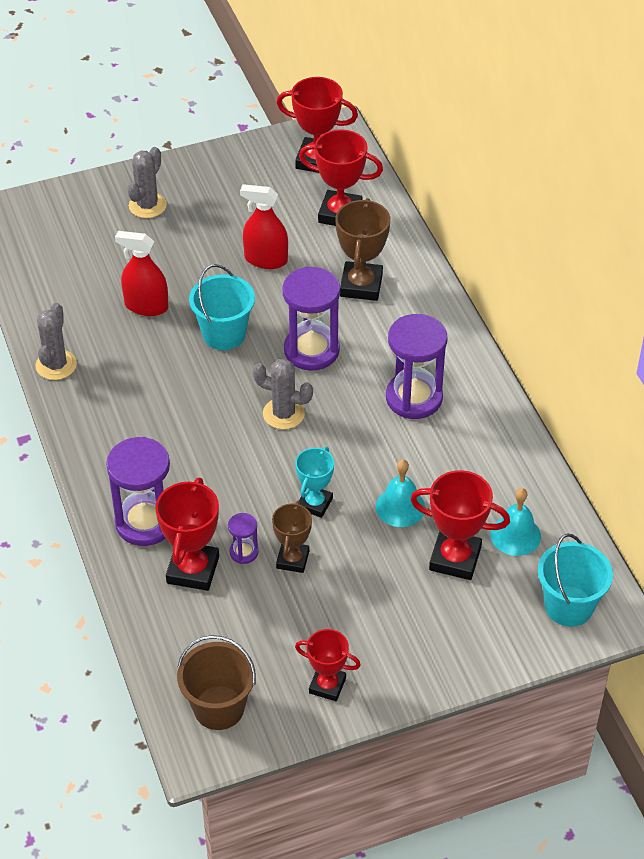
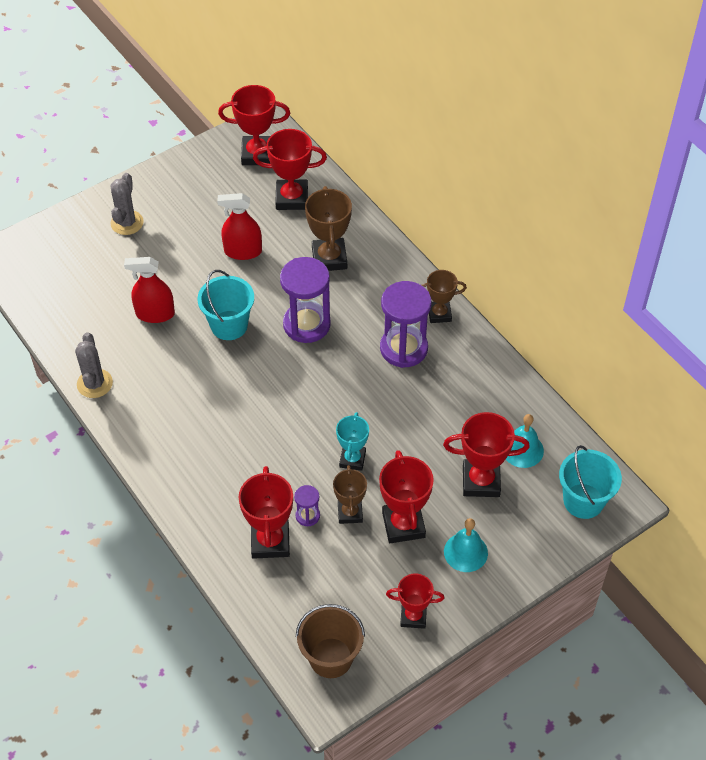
camera: 15 degrees left, 5 degrees up
(145, 522) = (216, 508): purple hourglass -> none
(283, 414) = (301, 385): grey cactus -> none
(349, 585) = (403, 525): none -> red trophy
(400, 507) = (423, 446): turquoise bell -> turquoise bell (465, 552)
(468, 369) = (439, 314): none -> brown trophy

